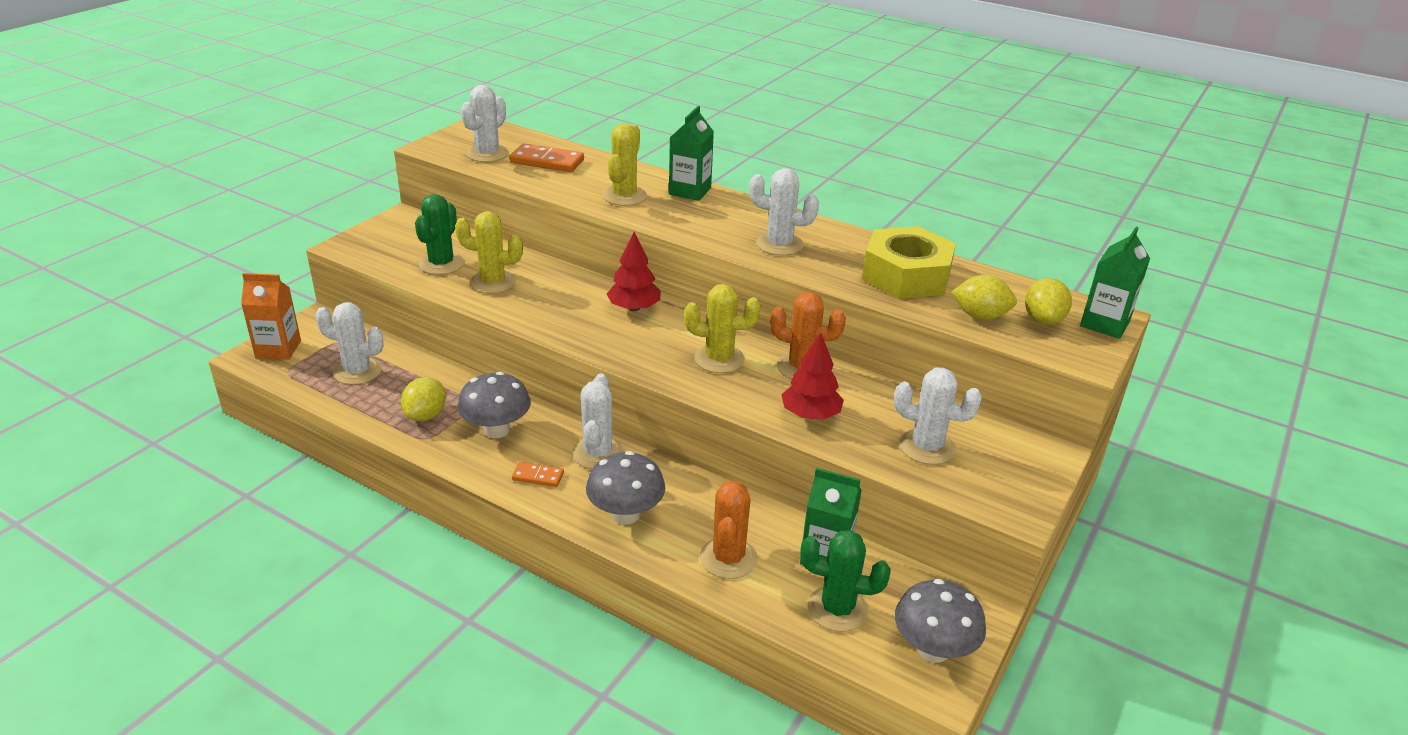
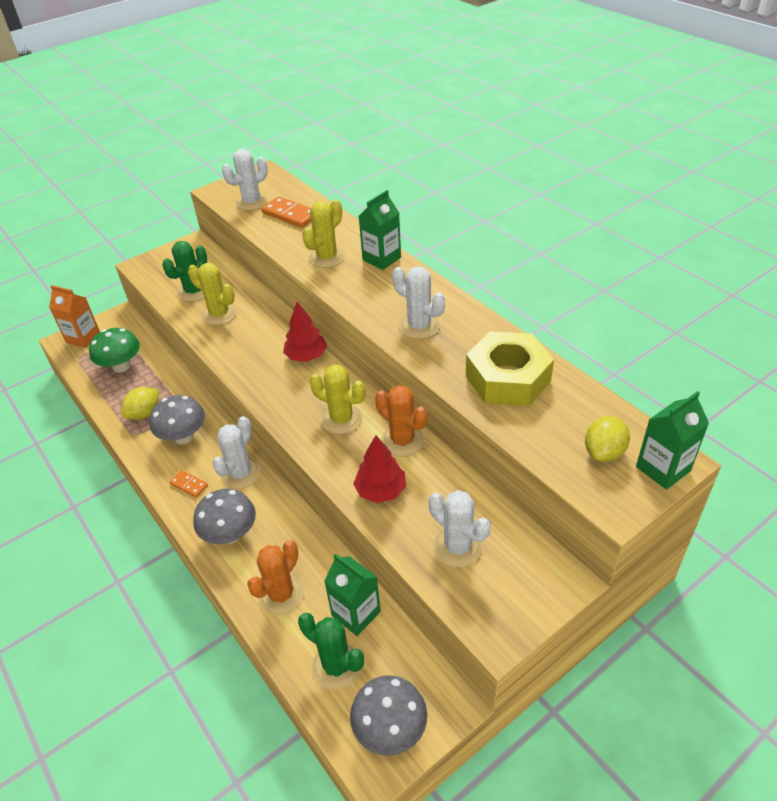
camera: 25 degrees right, 10 degrees up
(357, 371) = (121, 366): white cactus -> green mushroom
(980, 316) = (546, 436): yellow lemon -> none

